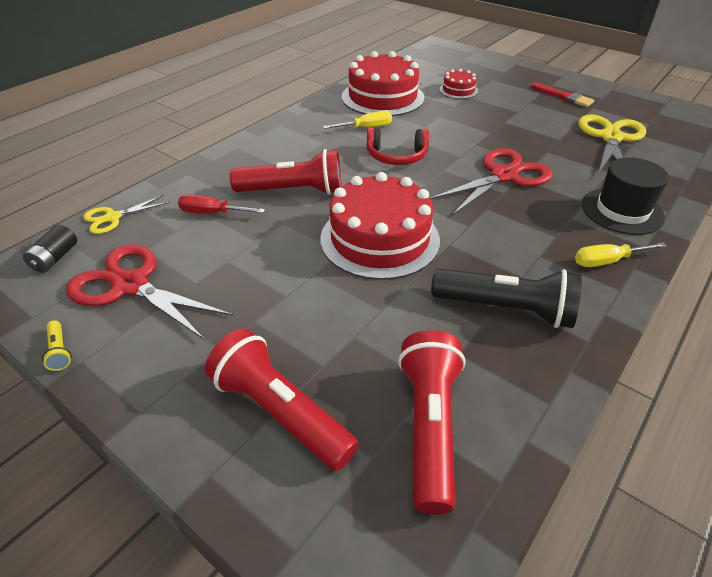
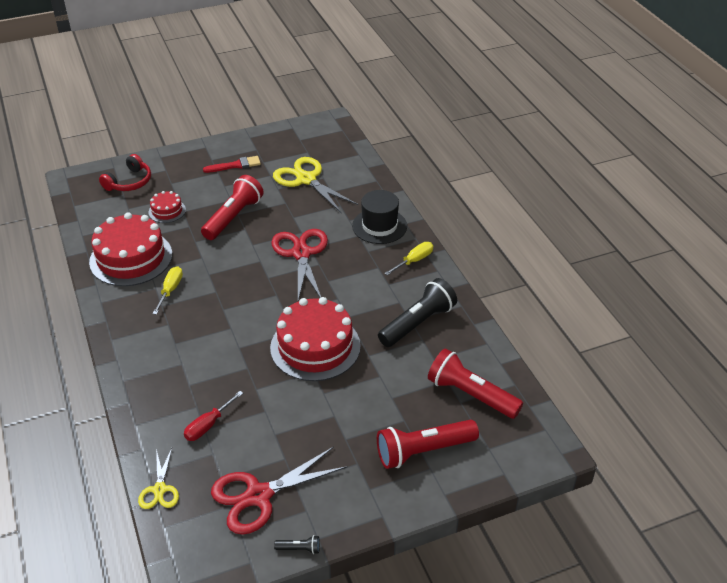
camera: 60 degrees left, 0 degrees up
(55, 258) = (187, 537): black battery -> none
(59, 351) = (299, 548): yellow flashlight -> black flashlight
(293, 191) = (220, 369): red flashlight -> red flashlight (233, 217)
(396, 156) = (227, 293): red headphones -> red headphones (129, 182)
(607, 261) = (414, 261): yellow screwdriver -> yellow screwdriver turned 150 degrees counterclockwise

